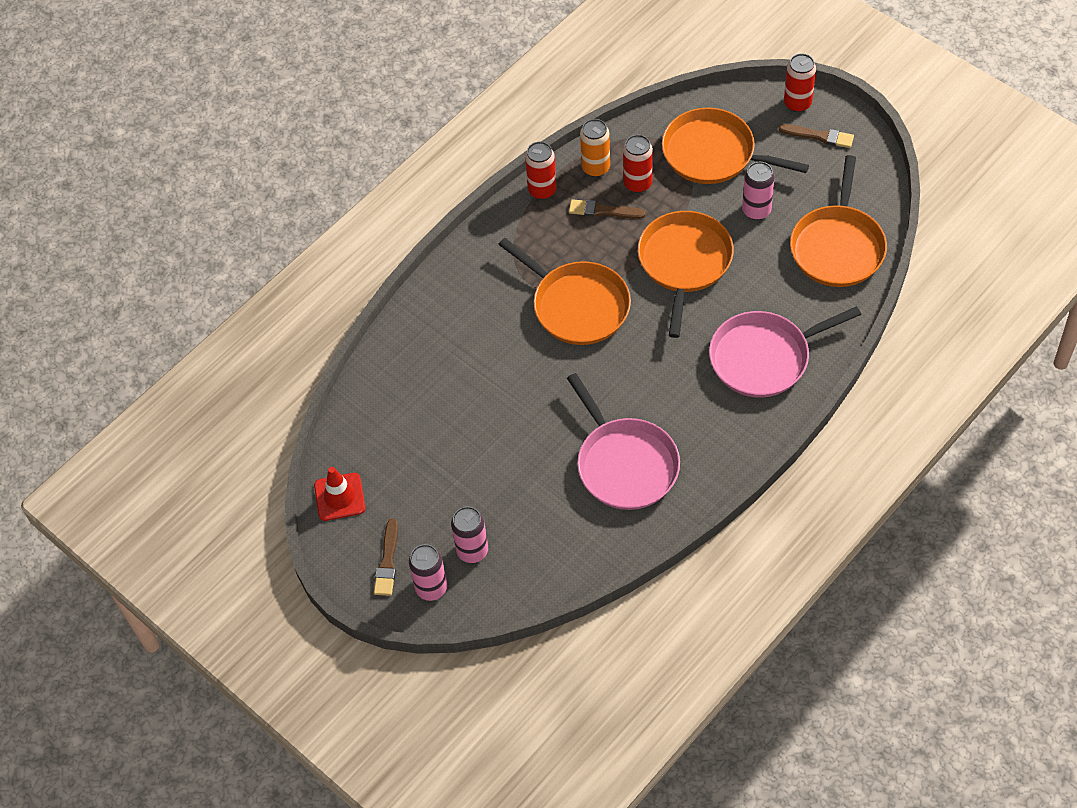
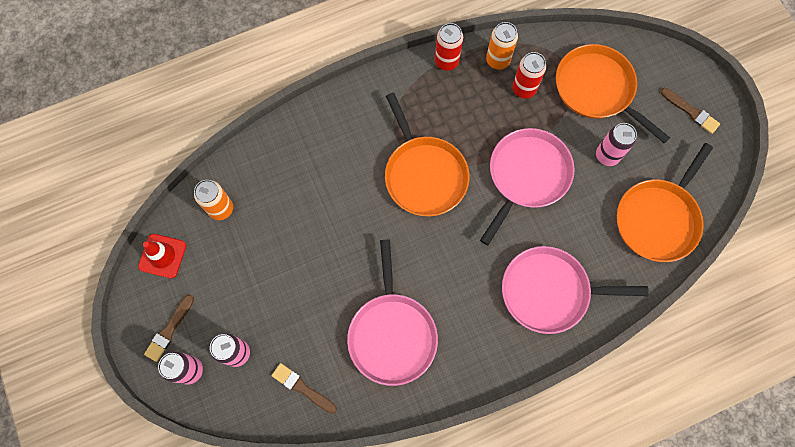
camera: 20 degrees right, 15 degrees up
(378, 427) = (221, 209): none -> orange can
(603, 211) = (485, 101): brown brush -> brown brush (302, 388)
(684, 263) = (526, 176): orange pan -> pink pan
(797, 103) = (687, 74): red can -> none

